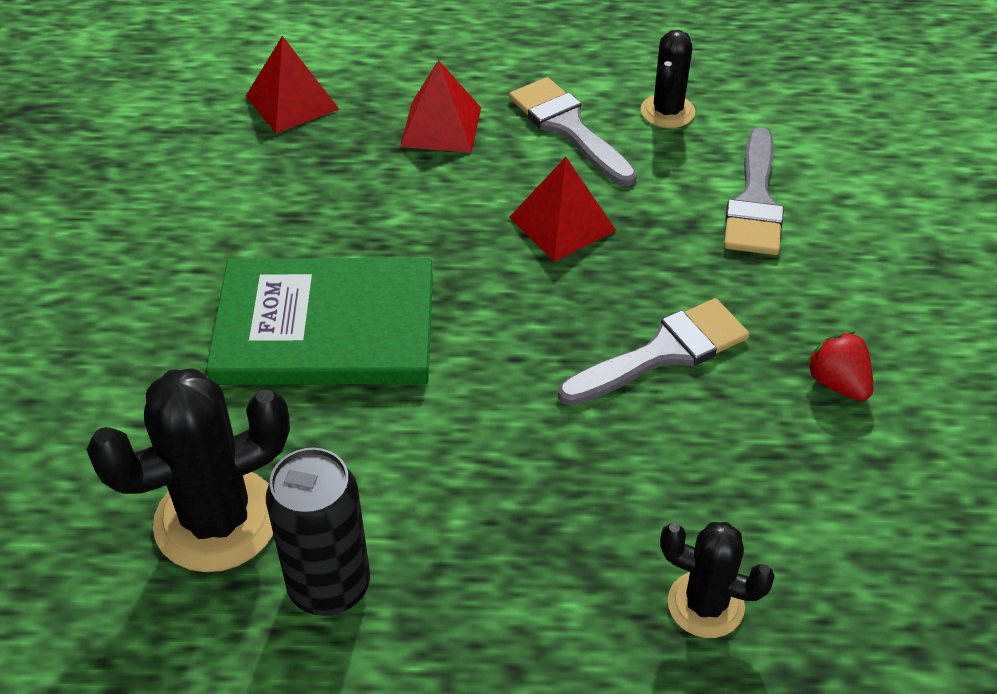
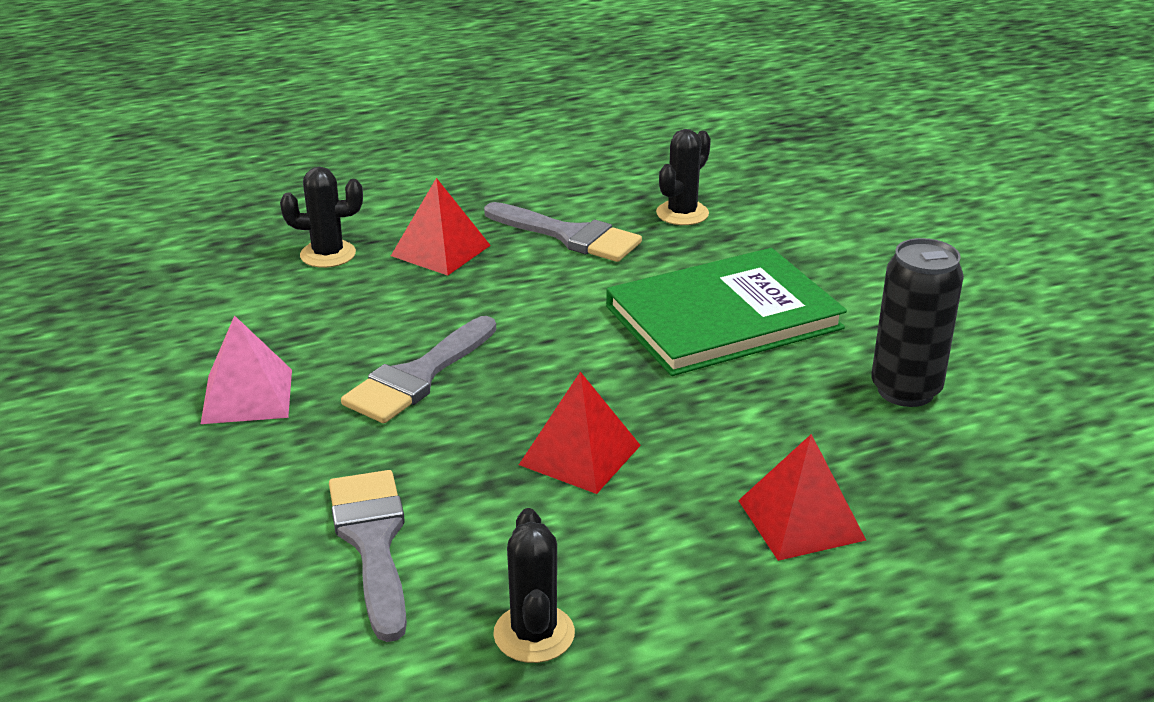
camera: 155 degrees right, 15 degrees down
(217, 520) = (682, 213): black cactus -> black cactus, size x0.58
(292, 102) = (998, 495): red pyramid -> red pyramid (440, 250)
(329, 587) = (581, 207): black can -> black can (905, 390)
(568, 128) = (649, 567): grey brush -> grey brush (569, 235)
(837, 383) = (247, 396): red strawberry -> pink pyramid

